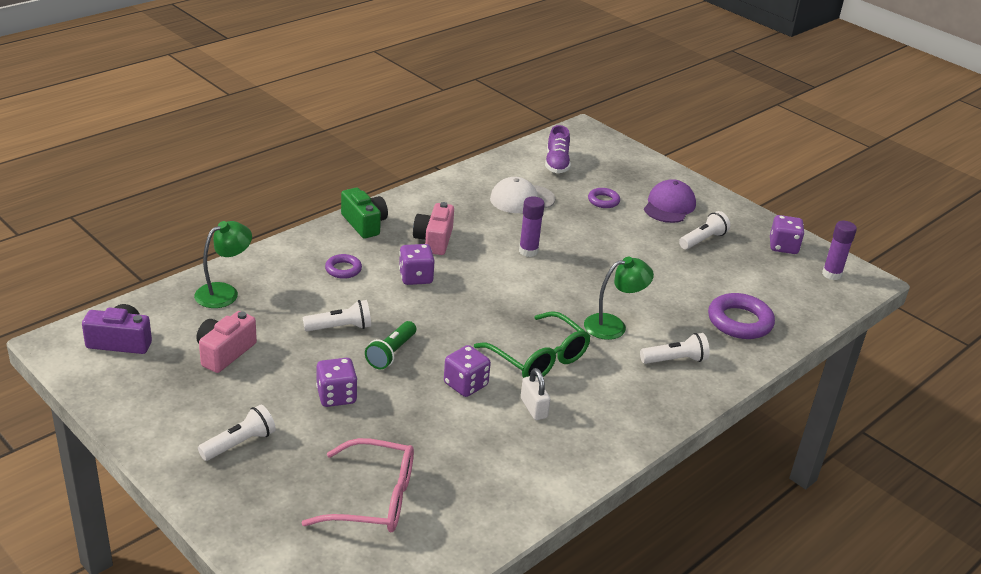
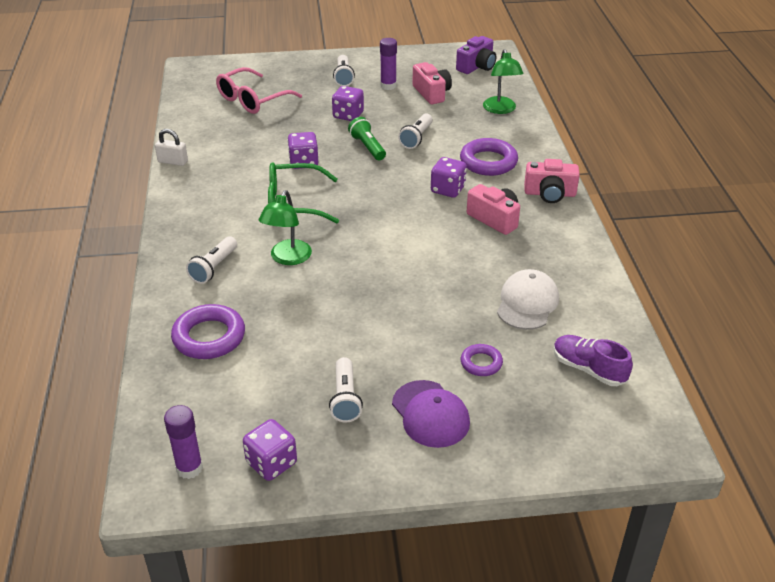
camera: 130 degrees right, 5 degrees up
(343, 269) = (488, 162): purple ring -> purple ring, size x1.78
(364, 224) = (550, 194): green camera -> pink camera
(528, 251) = (433, 263): purple glue stick -> purple glue stick (388, 86)
(533, 408) = (250, 178): white padlock -> white padlock (173, 161)

